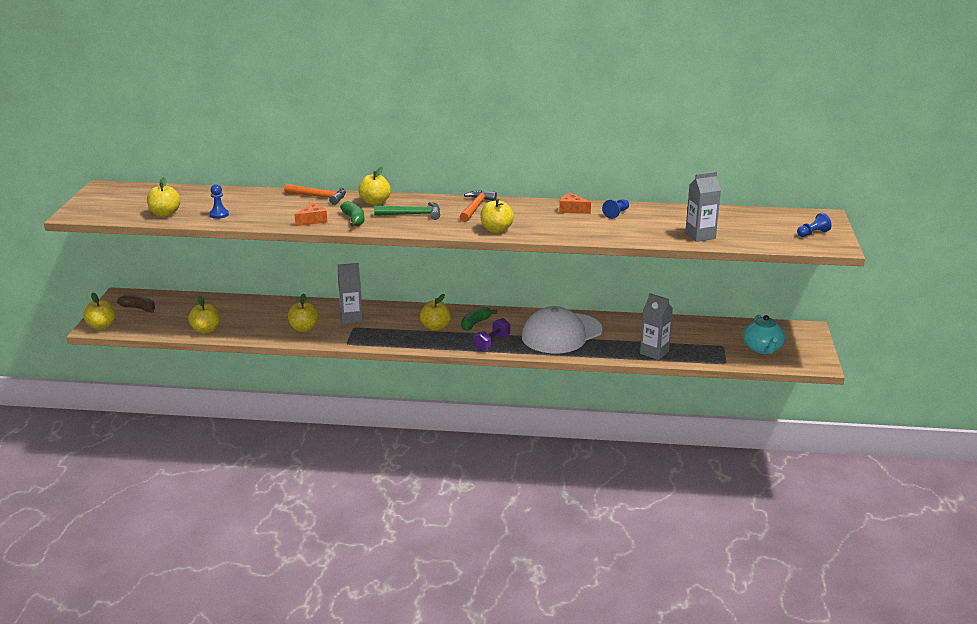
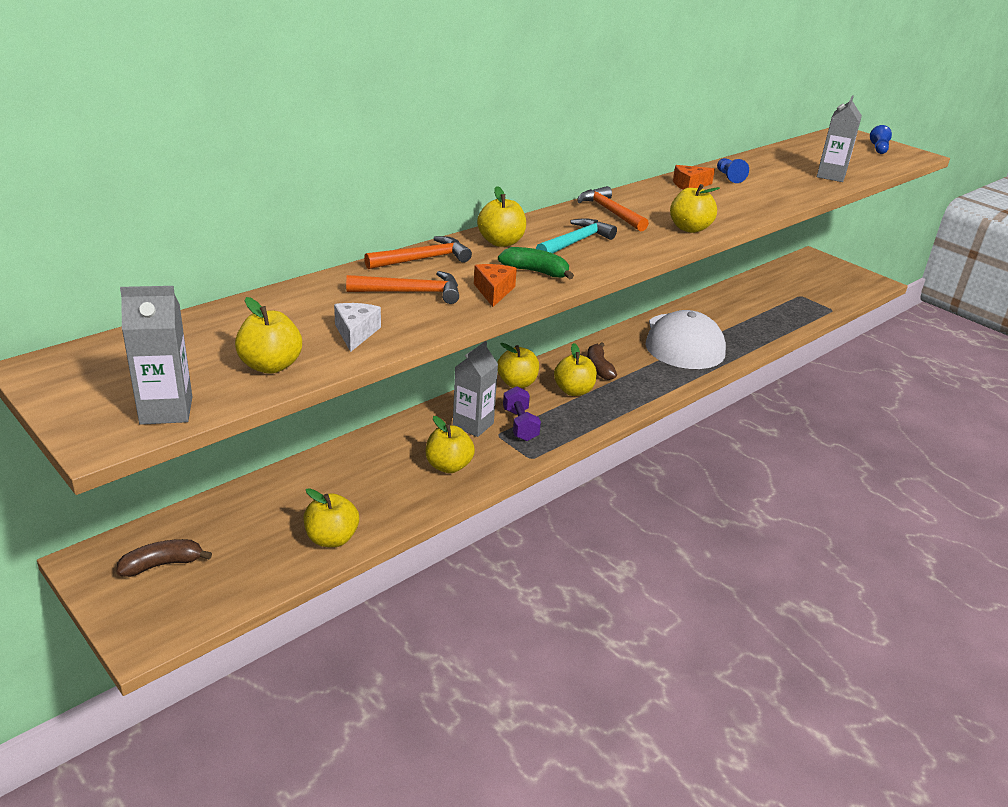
camera: 50 degrees left, 5 degrees up
(102, 326) = (155, 628): yellow apple -> yellow apple (517, 383)
(219, 214) = (355, 333): blue pawn -> white cheese
(278, 208) = (411, 292): none -> orange hammer
(412, 214) = (575, 242): green hammer -> turquoise hammer
(475, 323) = (598, 368): green banana -> brown banana
(491, 343) = (653, 381): purple dumbbell -> purple dumbbell (520, 425)
(654, 352) = (777, 325): grey carton -> grey carton (166, 410)
(762, 349) = (825, 286): turquoise teapot -> none

